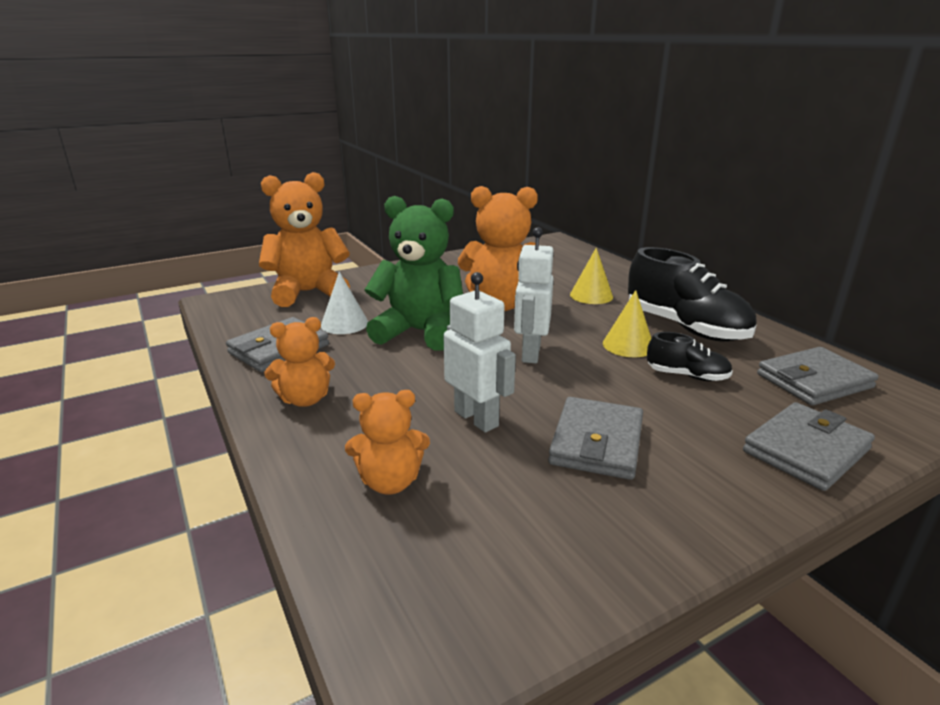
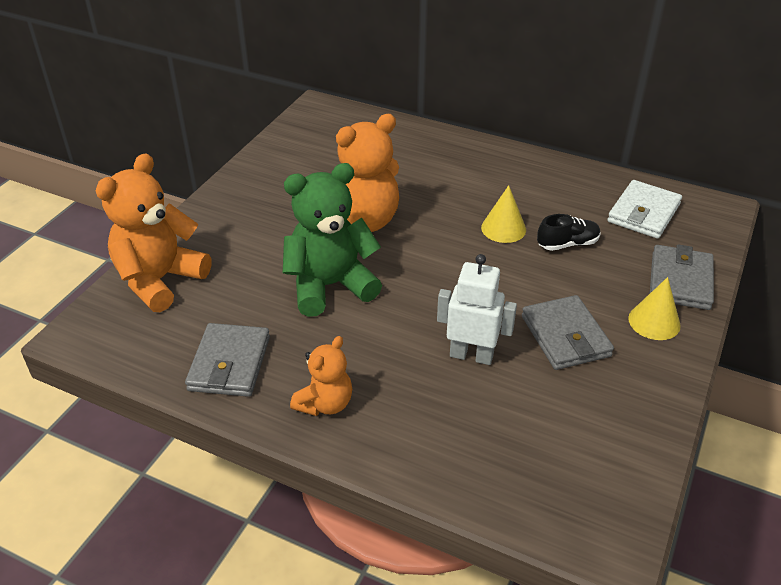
camera: 35 degrees left, 15 degrees up
(344, 324) = (250, 305): white cone -> none
(390, 482) = (474, 439): orange teddy bear -> none
(530, 353) = (443, 270): white robot -> none
(591, 295) = (424, 178): yellow cone -> yellow cone (654, 322)
(685, 328) = (526, 190): black shoe -> none
(814, 381) = (643, 213): grey wallet -> white wallet

